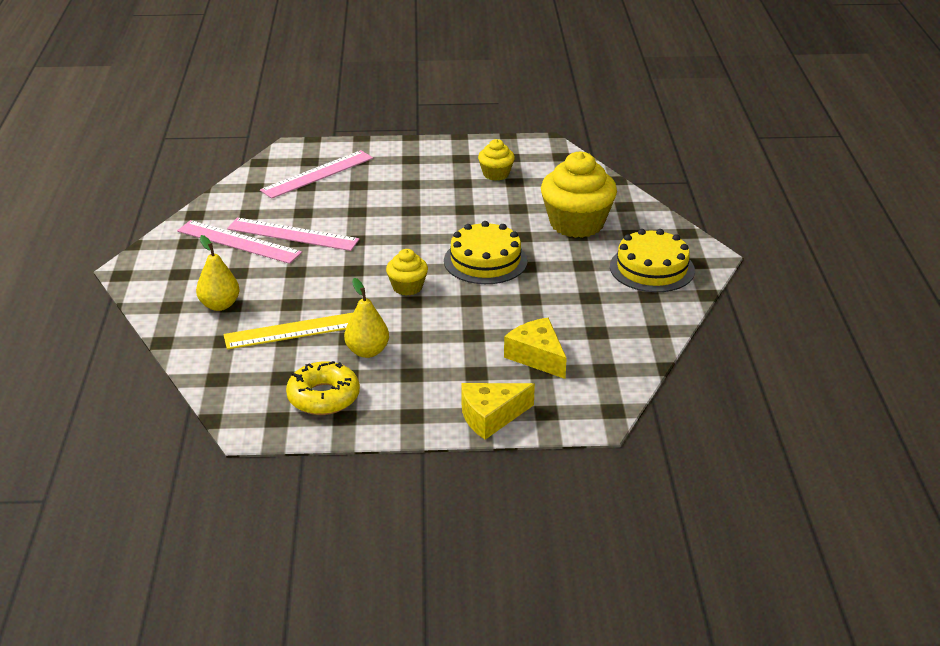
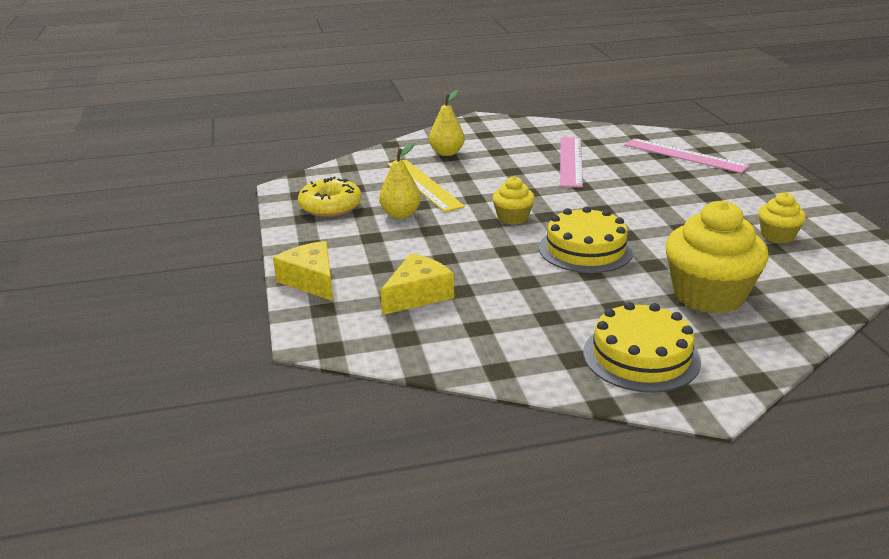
camera: 80 degrees right, 5 degrees down
(239, 242) = (544, 145): pink ruler -> none

